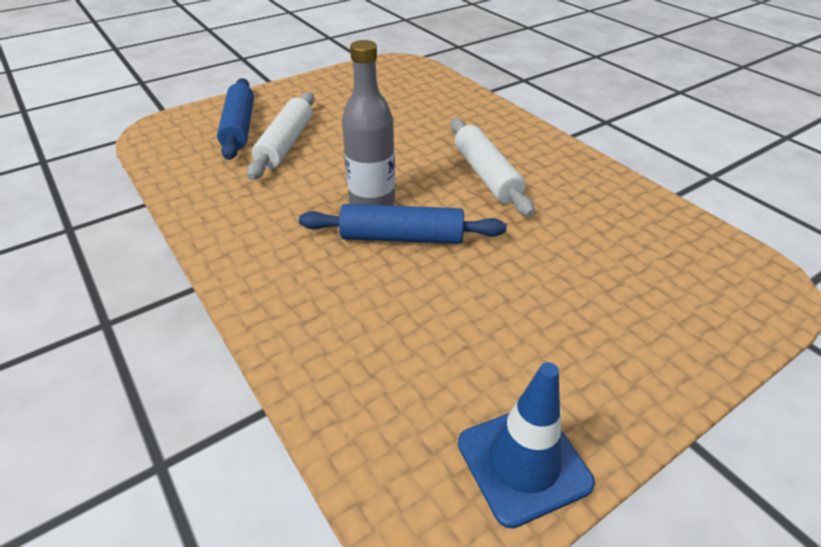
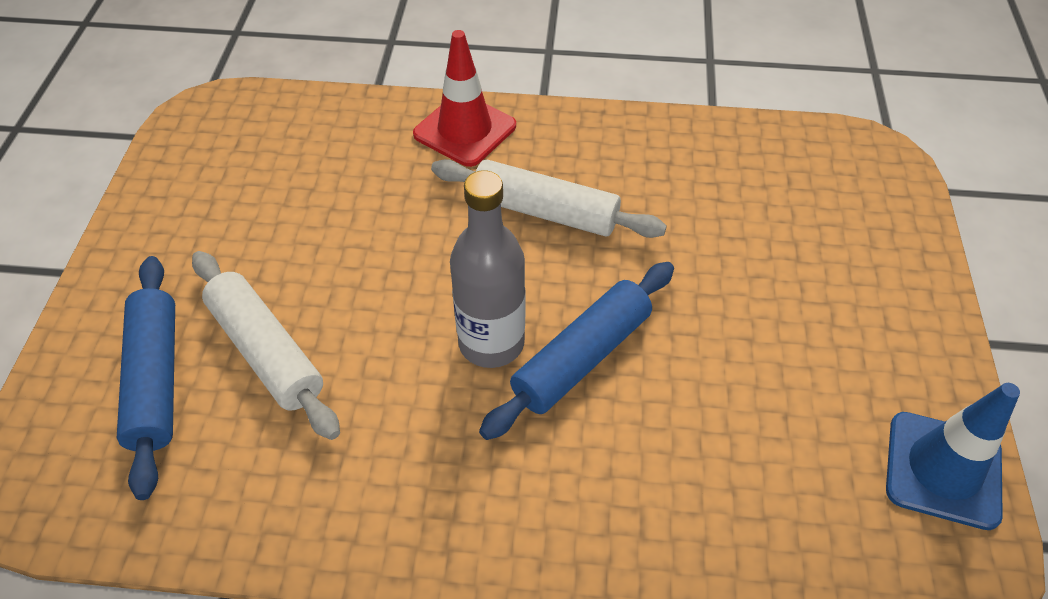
camera: 50 degrees left, 10 degrees up
(239, 127) = (155, 380): blue rolling pin -> blue rolling pin turned 45 degrees clockwise
(501, 125) = (465, 130): none -> red traffic cone

